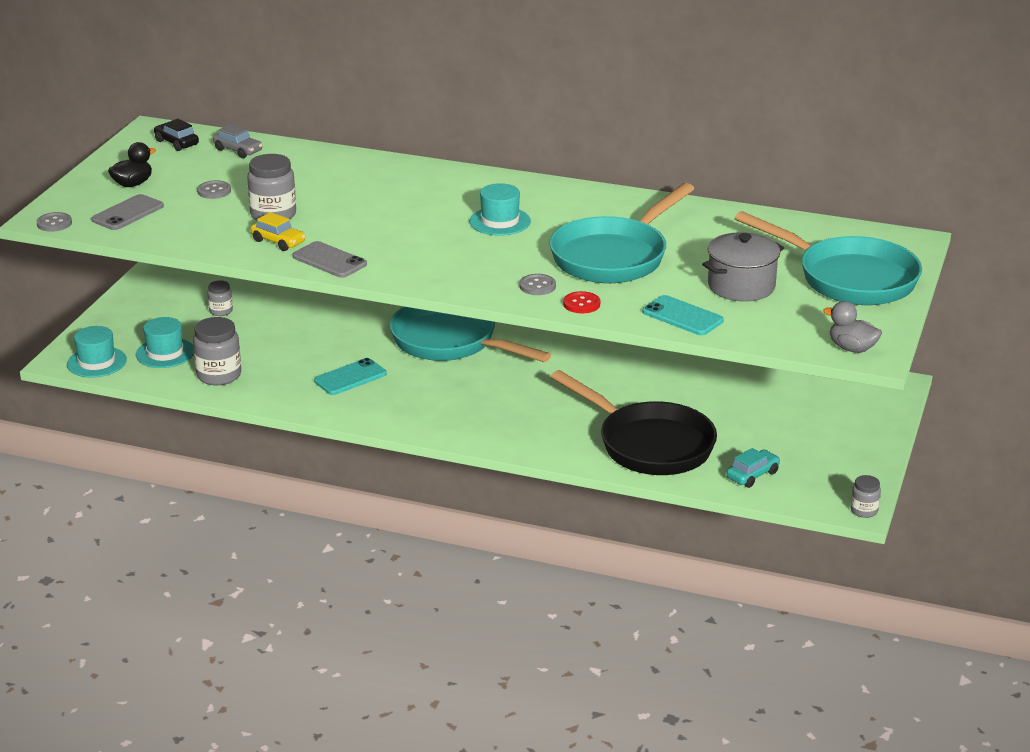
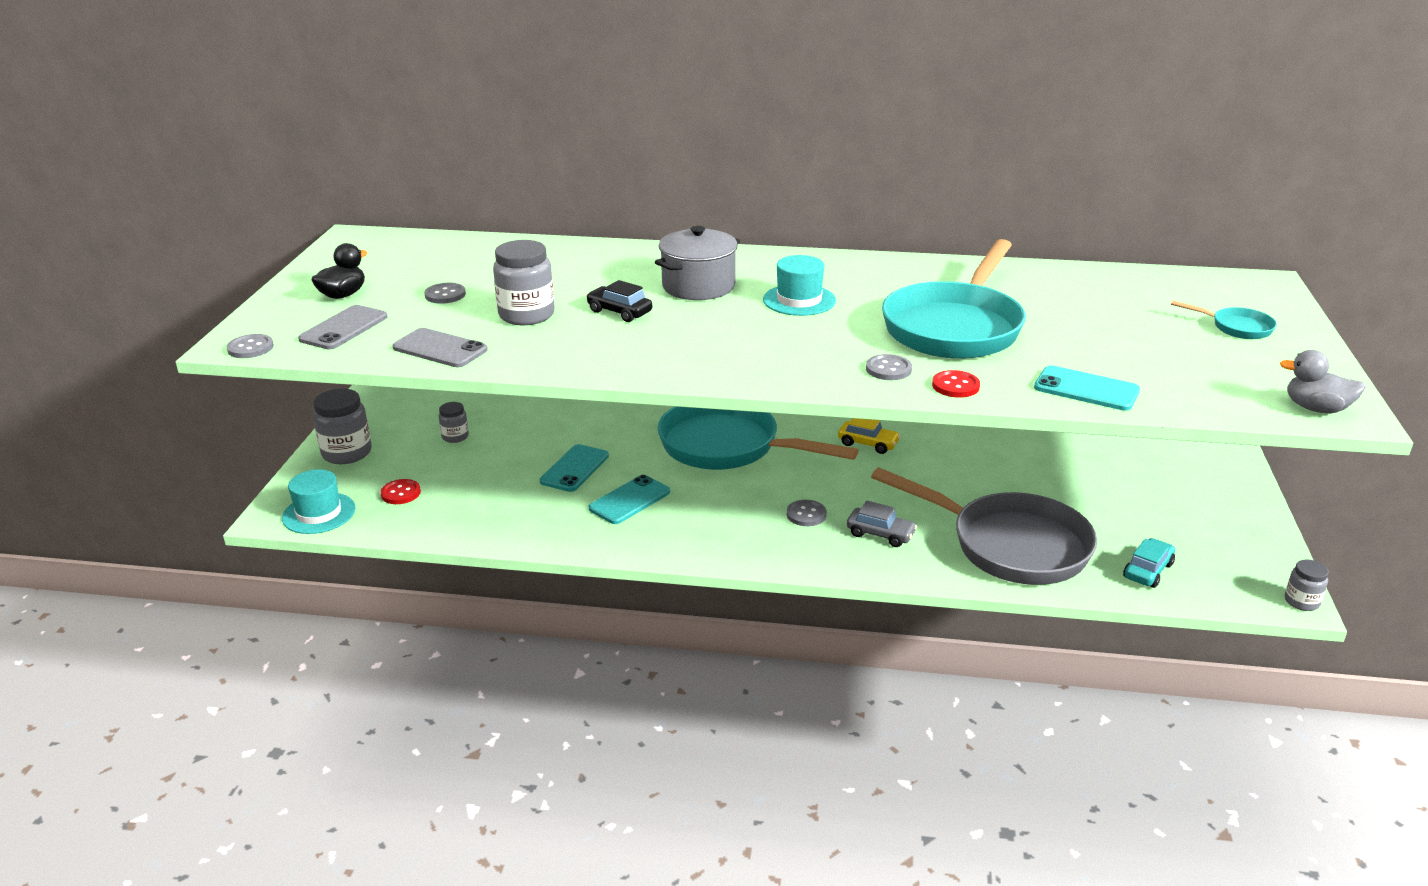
camera: 10 degrees left, 0 degrees up
(165, 353) = (401, 493): turquoise hat -> red button
(176, 143) = (385, 248): black car -> black car (619, 312)
(219, 375) = (472, 514): grey jar -> grey jar (347, 453)
(238, 150) = (460, 250): grey car -> grey car (880, 534)
(278, 242) = (544, 345): yellow car -> yellow car (868, 444)
(313, 347) = (574, 468): none -> turquoise phone
(329, 260) = (617, 362): grey phone -> grey phone (440, 349)
(492, 403) = (806, 514): none -> grey button
(649, 444) = (1009, 545): black pan -> grey pan
(741, 286) = (1125, 348): grey pot -> grey pot (698, 286)
(849, 278) = (1236, 327): turquoise pan -> turquoise pan, size x0.41

